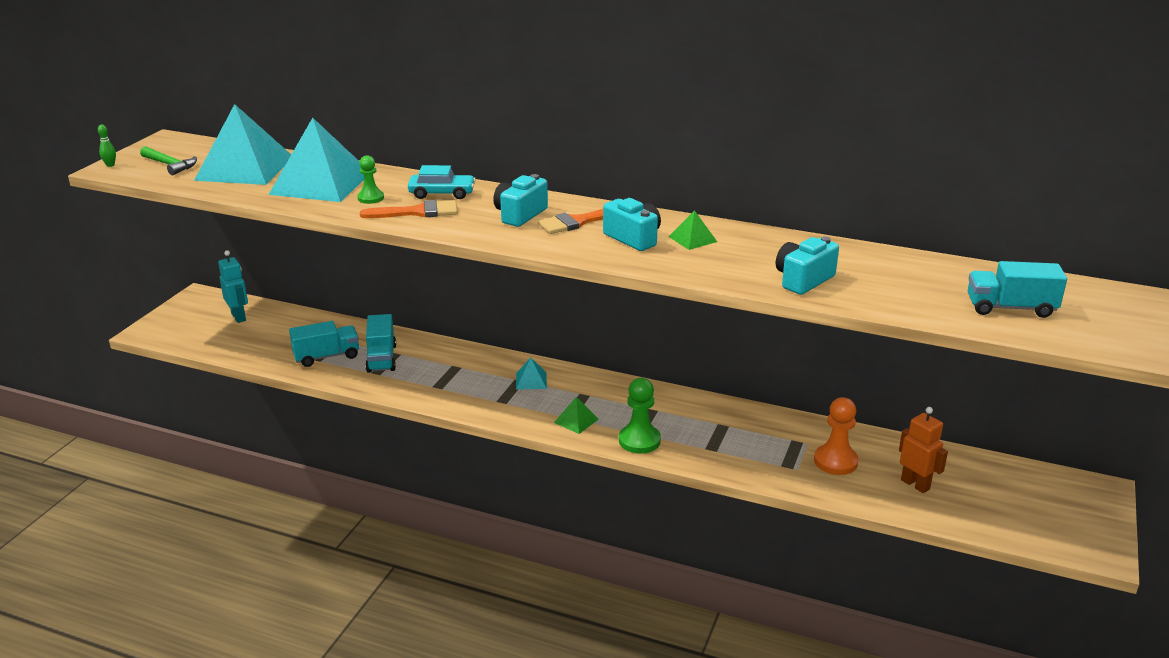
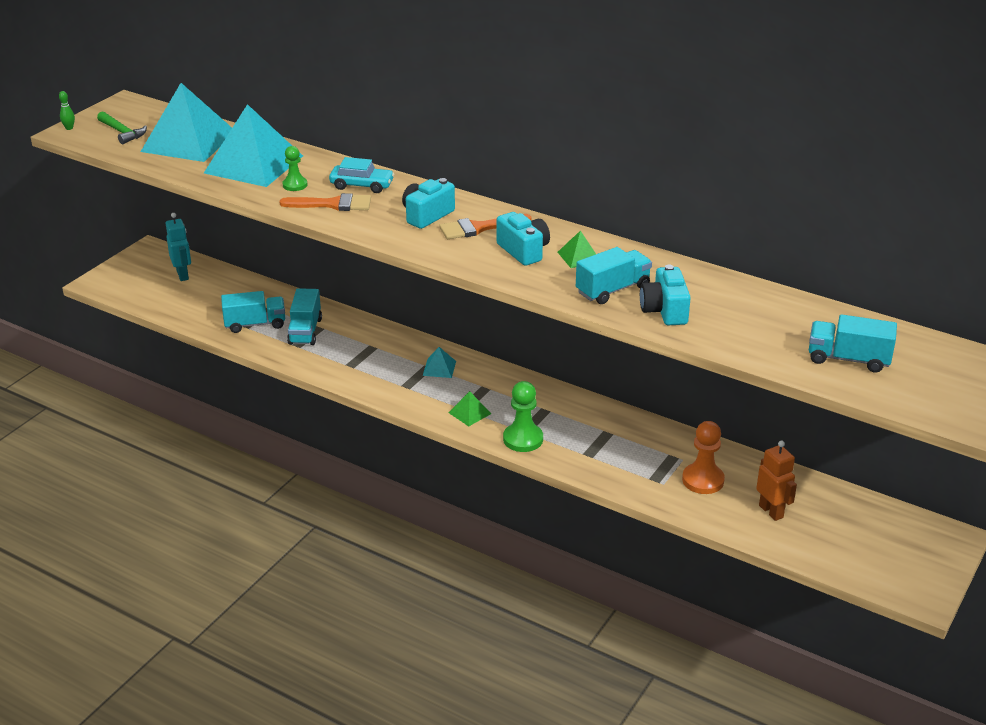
camera: 10 degrees right, 5 degrees up
(741, 265) = (612, 290): none -> turquoise truck
(803, 280) = (664, 310): turquoise camera -> turquoise camera turned 60 degrees counterclockwise

